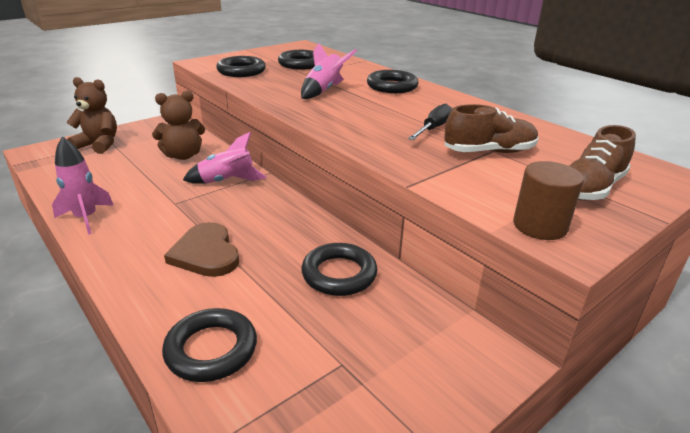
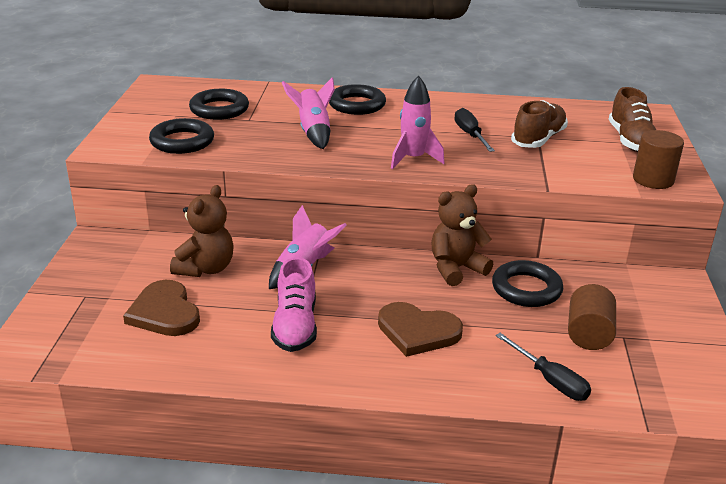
camera: 45 degrees left, 0 degrees up
(86, 218) = (257, 370): pink rocket -> pink rocket (413, 159)
(99, 145) = (81, 306): brown teddy bear -> brown teddy bear (456, 269)
(119, 166) = (164, 312): none -> brown heart
(154, 207) = (295, 326): none -> pink shoe
(211, 349) = (550, 380): black ring -> black screwdriver
(315, 339) = (588, 334): none -> brown cylinder

